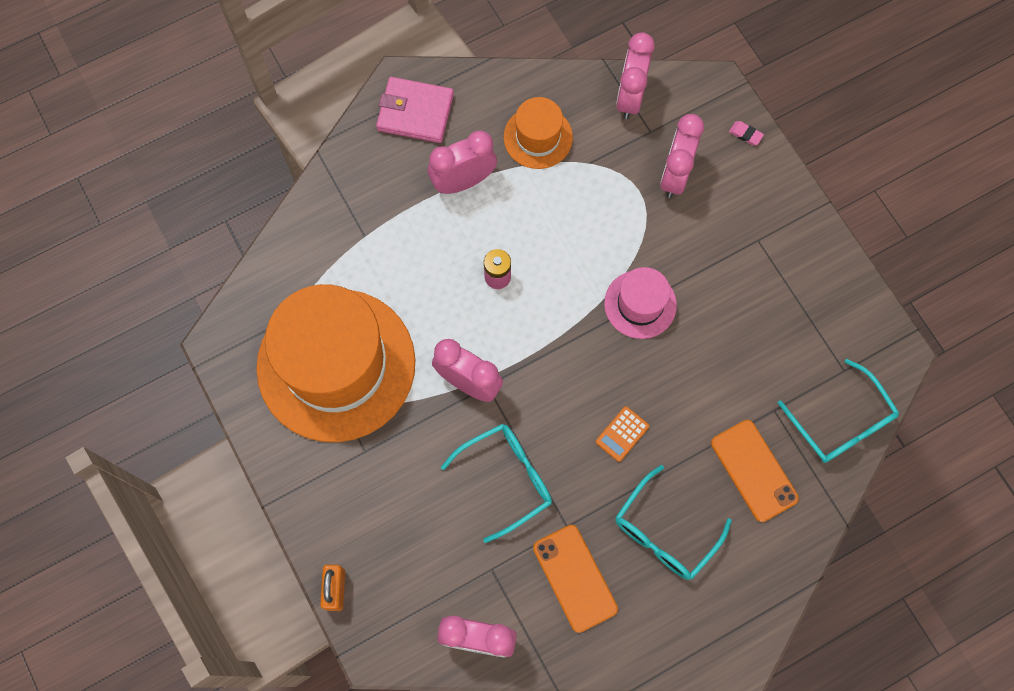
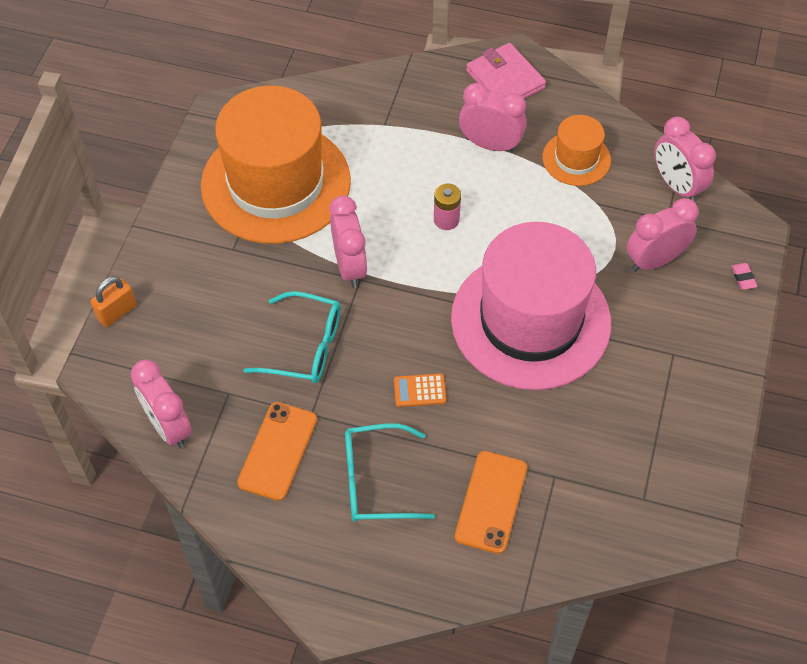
camera: 45 degrees right, 15 degrees down
(630, 97) = (676, 186): pink clock -> pink clock turned 90 degrees counterclockwise
(640, 304) = (530, 320): pink hat -> pink hat, size x2.16
(841, 423) = (599, 532): turquoise glasses -> none

